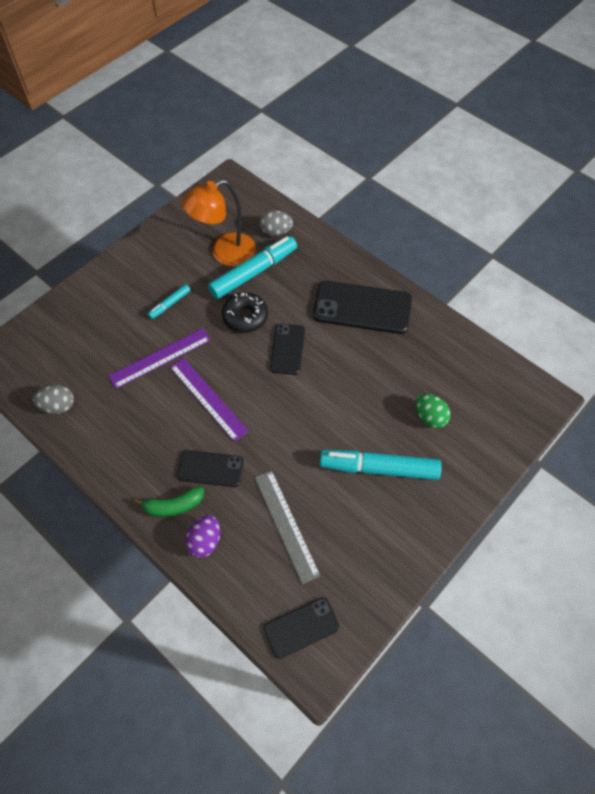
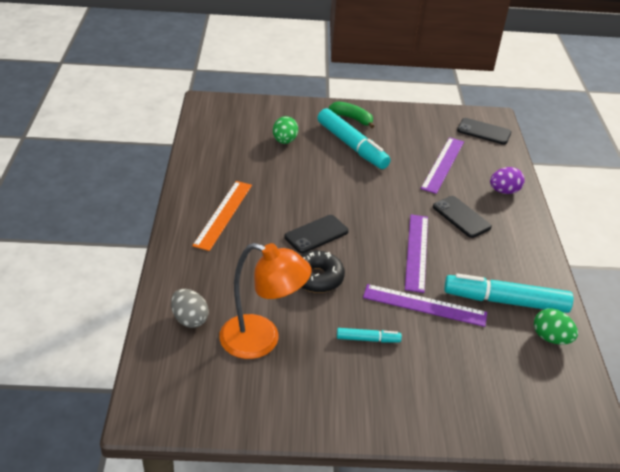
camera: 135 degrees left, 20 degrees down
(58, 406) = (551, 338): grey egg -> green egg
(173, 506) = (508, 218): green banana -> green banana (352, 119)
(253, 273) = (262, 303): turquoise marker -> turquoise marker (506, 301)
(286, 525) = (442, 164): grey ruler -> purple ruler
(362, 308) = (223, 214): black phone -> orange ruler

